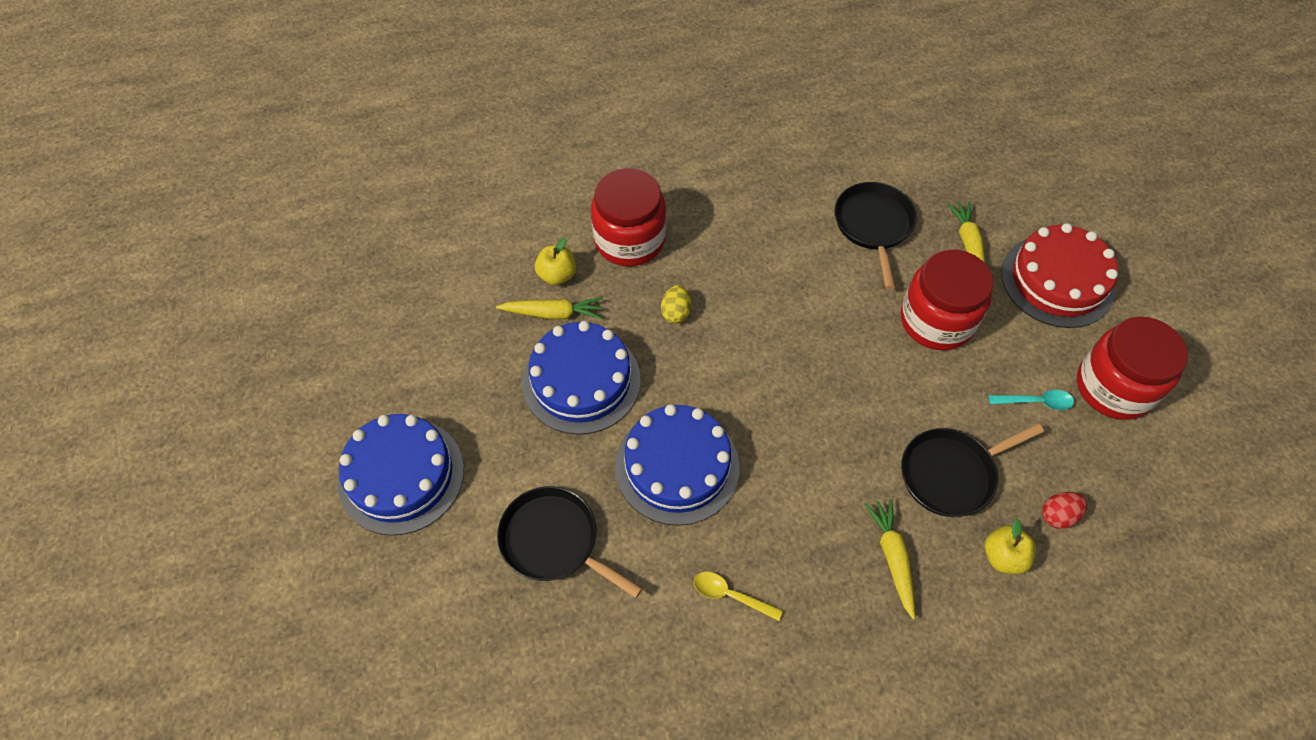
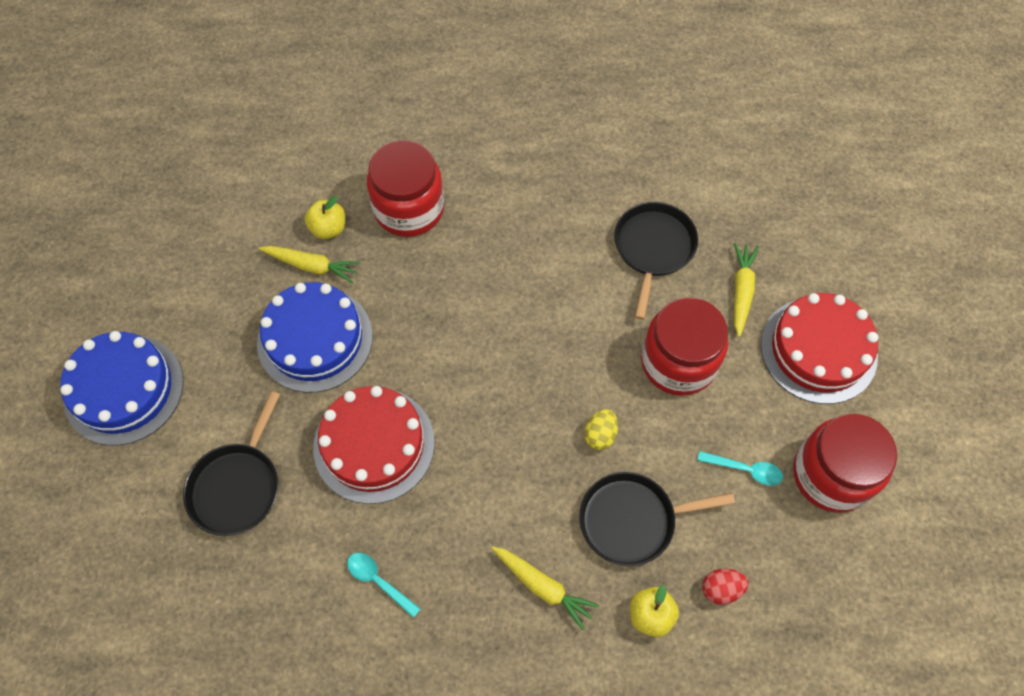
camera: 15 degrees right, 5 degrees up
(553, 541) = (237, 486): black pan -> black pan turned 120 degrees counterclockwise
(676, 312) = (427, 293): yellow egg -> yellow egg (600, 435)
(677, 466) = (374, 445): blue cake -> red cake
(730, 595) = (378, 581): yellow spoon -> turquoise spoon
(892, 558) = (543, 587): yellow carrot -> yellow carrot turned 120 degrees clockwise

